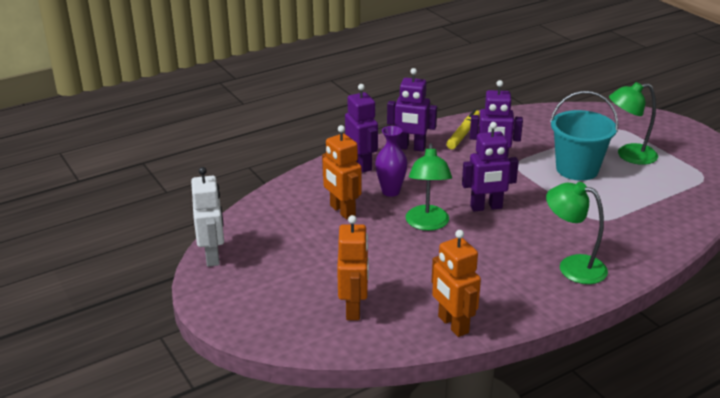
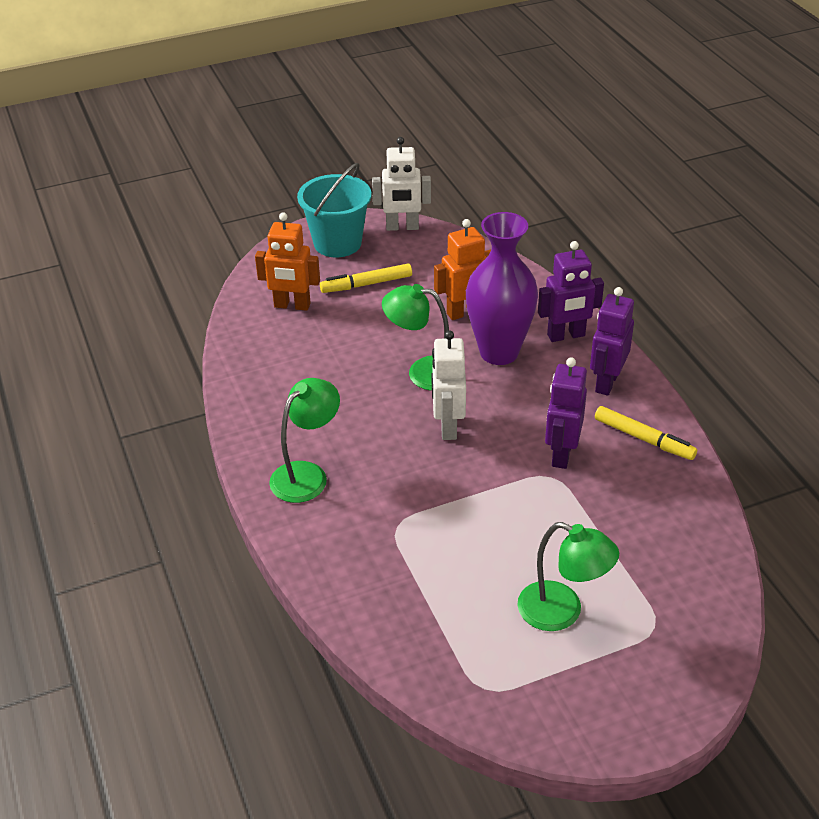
camera: 100 degrees right, 10 degrees up
(311, 267) = (366, 284): none -> yellow marker
(390, 191) = (499, 352): purple vase -> purple vase, size x1.78
(452, 325) = (244, 365): orange robot -> none
(486, 207) = (448, 426): purple robot -> white robot
(577, 169) = (528, 538): turquoise bucket -> turquoise bucket (337, 243)
(629, 155) = (562, 612): green lamp -> green lamp turned 120 degrees clockwise

